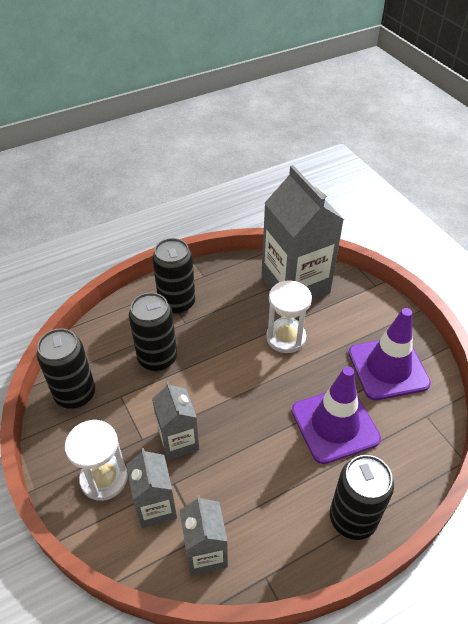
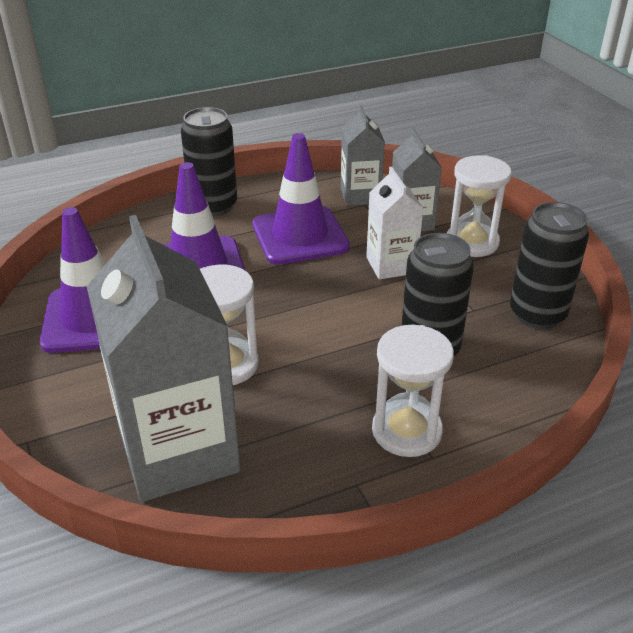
camera: 175 degrees left, 10 degrees down
(177, 303) = (406, 431): black can -> white hourglass
(178, 441) = (391, 265): grey carton -> white carton
(259, 475) = (300, 236): none -> purple traffic cone

